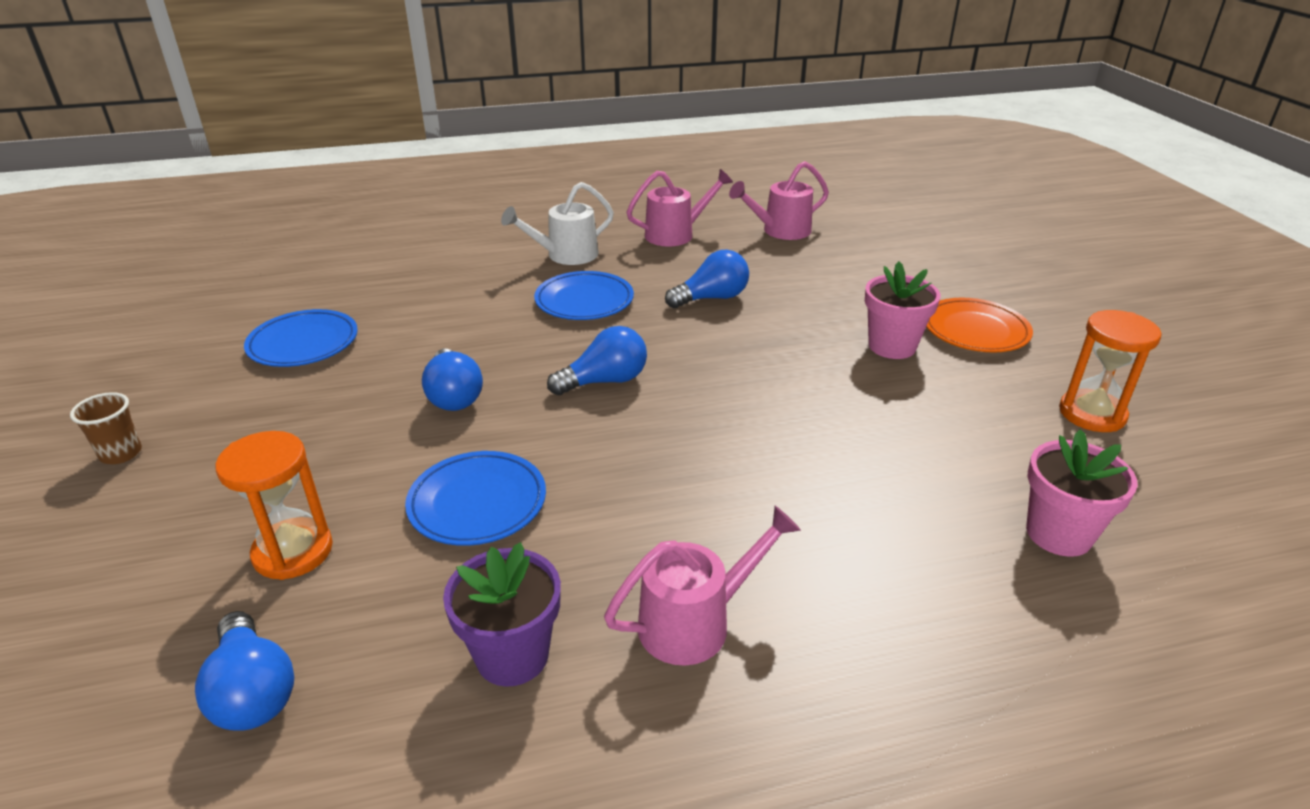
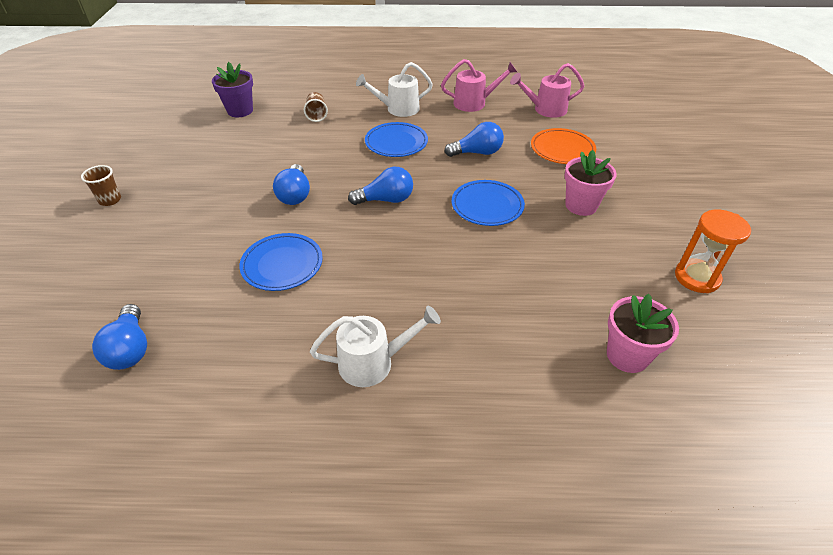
camera: 15 degrees right, 10 degrees up
(293, 551) = (176, 274): orange hourglass -> none
(303, 343) = (225, 147): blue plate -> blue plate (487, 206)
(440, 278) = (316, 115): none -> brown cup
(512, 656) = (266, 359): purple flower pot -> purple flower pot (240, 111)
(696, 621) = (374, 362): pink watering can -> white watering can
(975, 330) = (645, 203): orange plate -> orange plate (562, 149)

